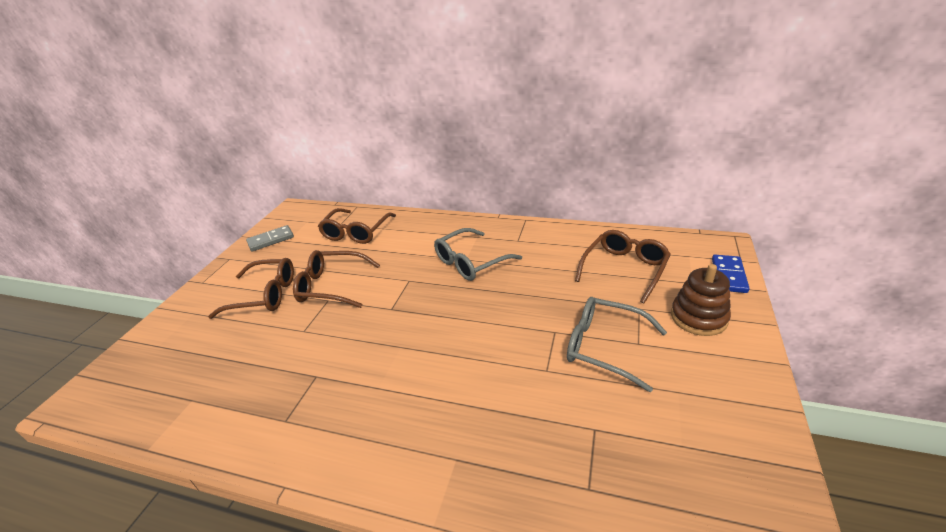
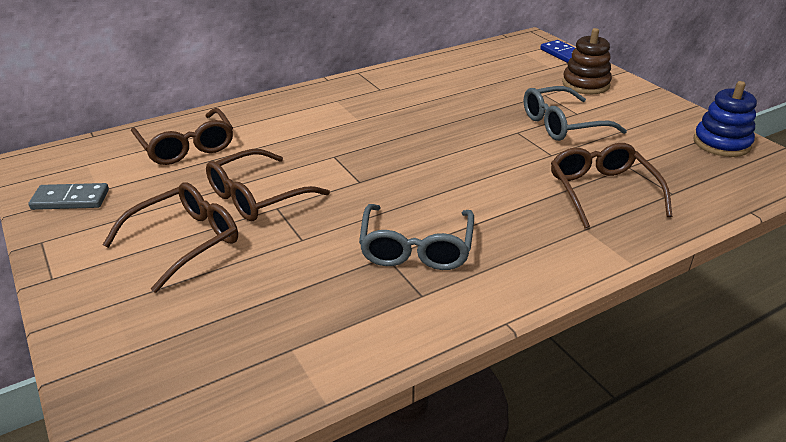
camera: 50 degrees left, 0 degrees up
(271, 240) = (70, 200): grey domino -> grey domino turned 75 degrees clockwise
(471, 262) = (368, 119): grey glasses -> grey glasses (416, 247)
(624, 269) = (497, 76): brown glasses -> brown glasses (602, 192)
(748, 476) = (721, 143): none -> blue stacking toy

